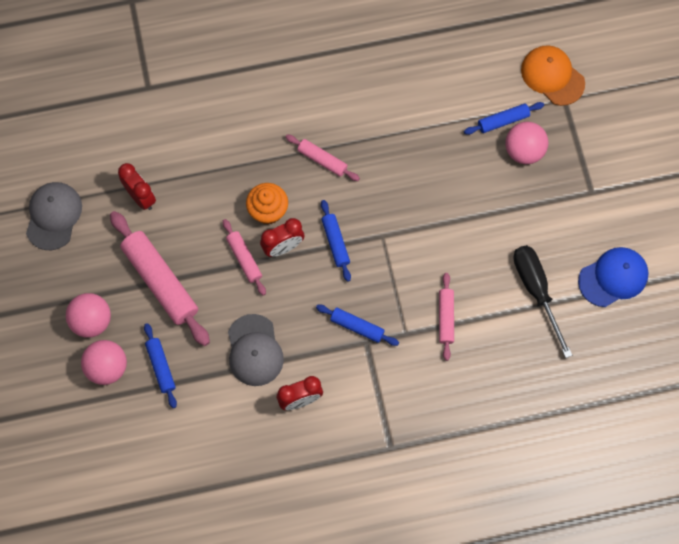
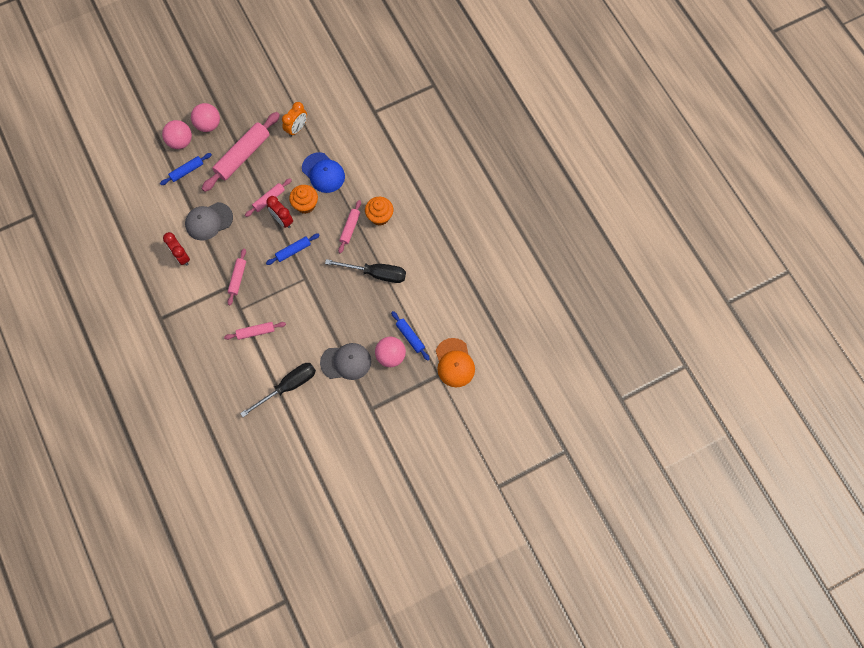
camera: 75 degrees right, 0 degrees up
(53, 216) = (272, 84): grey cap -> grey cap (346, 362)
(141, 197) = (297, 128): red clock -> orange clock
(316, 118) = (380, 216): none -> orange cupcake
(357, 327) = (237, 278): blue rolling pin -> pink rolling pin
(400, 142) = (376, 273): none -> black screwdriver
(552, 76) = (454, 363): orange cap -> orange cap turned 135 degrees clockwise
(613, 277) = (310, 436): blue cap -> blue cap (323, 173)

